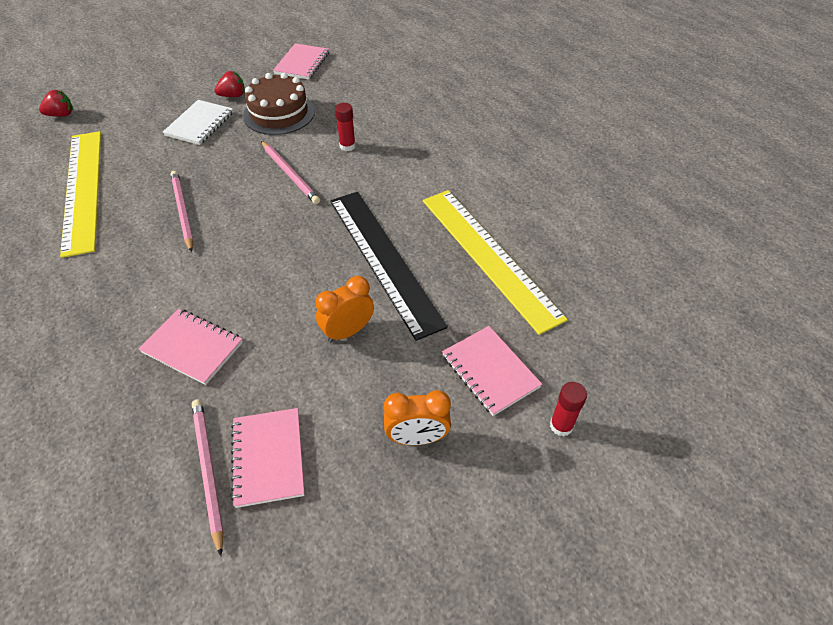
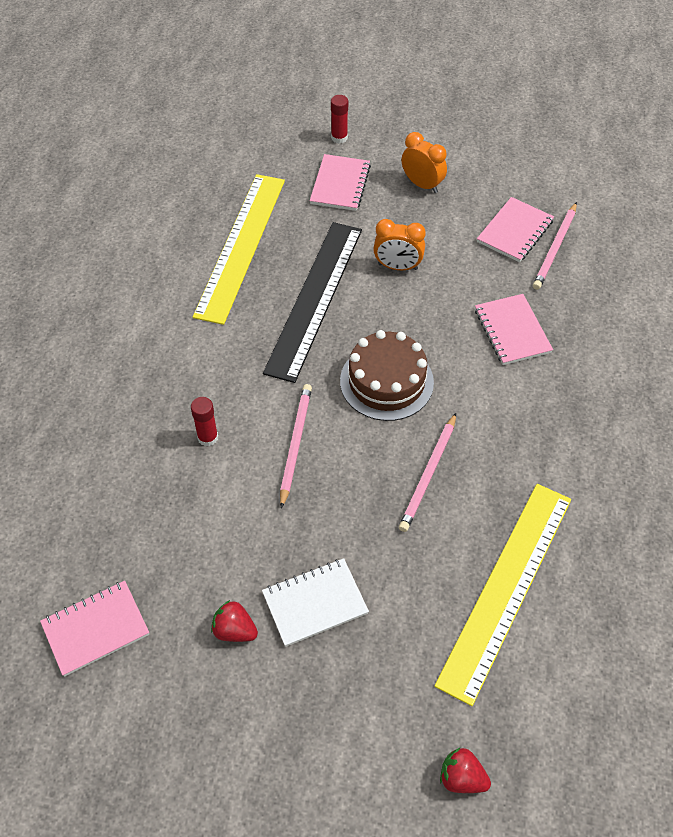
camera: 135 degrees left, 5 degrees up
(279, 113) = (218, 548): brown cake -> brown cake (386, 381)

